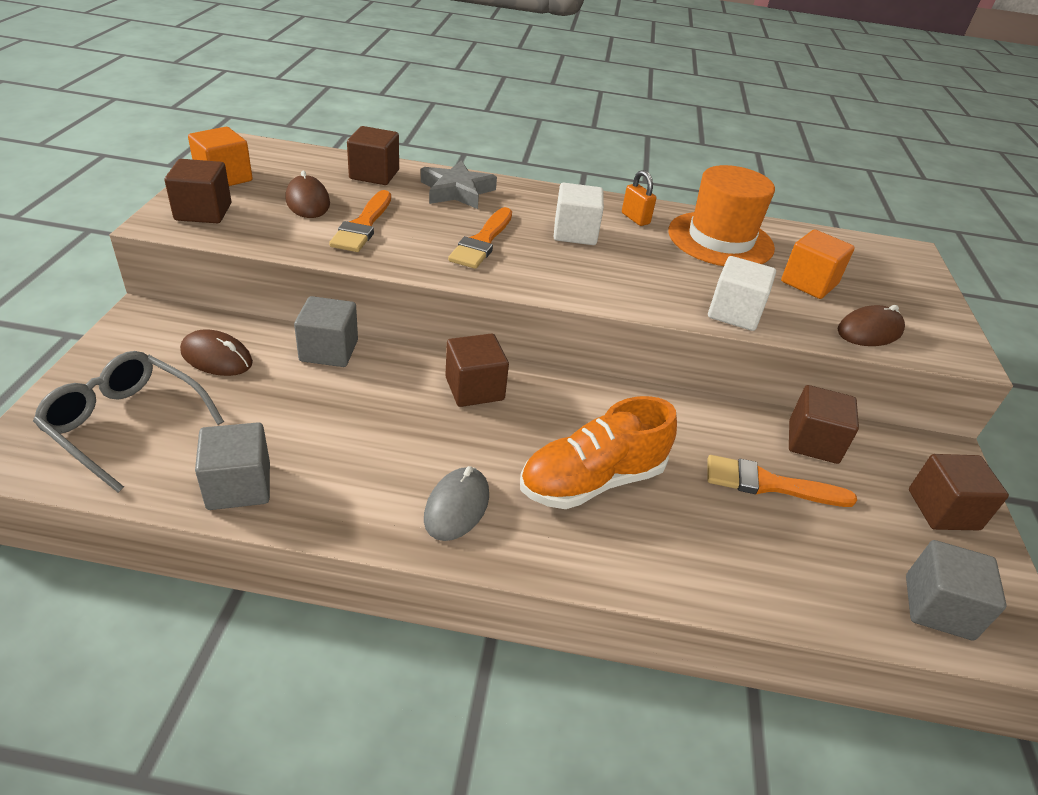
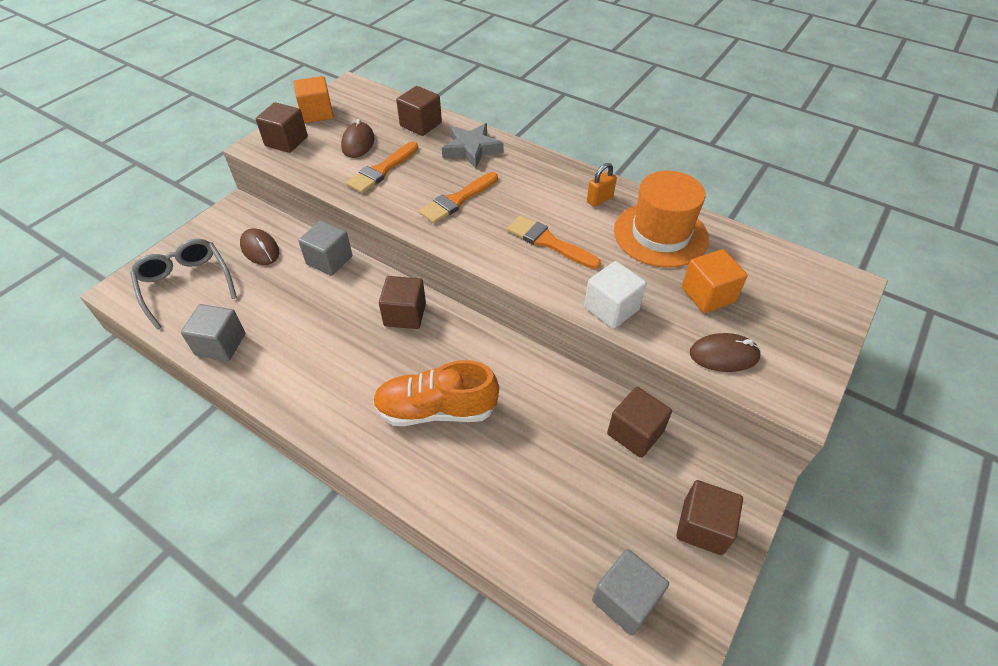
camera: 30 degrees right, 10 degrees up
(457, 506) = (335, 399): grey mouse -> none
(575, 233) = (536, 205): white cube -> none
(635, 218) = (599, 200): orange padlock -> orange padlock turned 60 degrees clockwise
(769, 484) = (568, 455): orange brush -> orange brush (548, 242)

